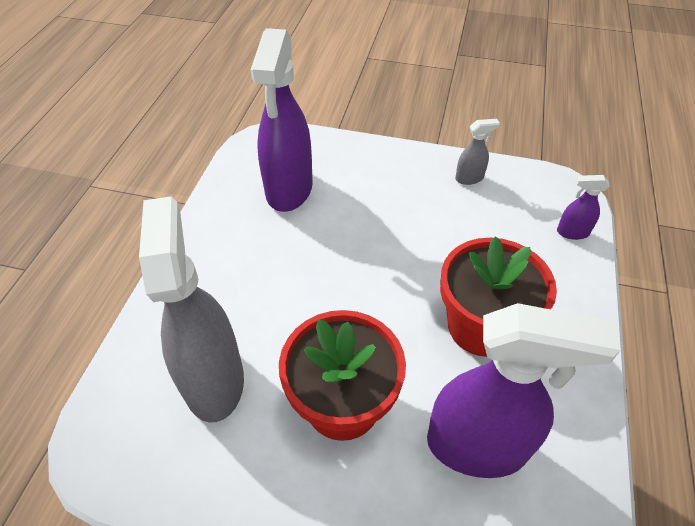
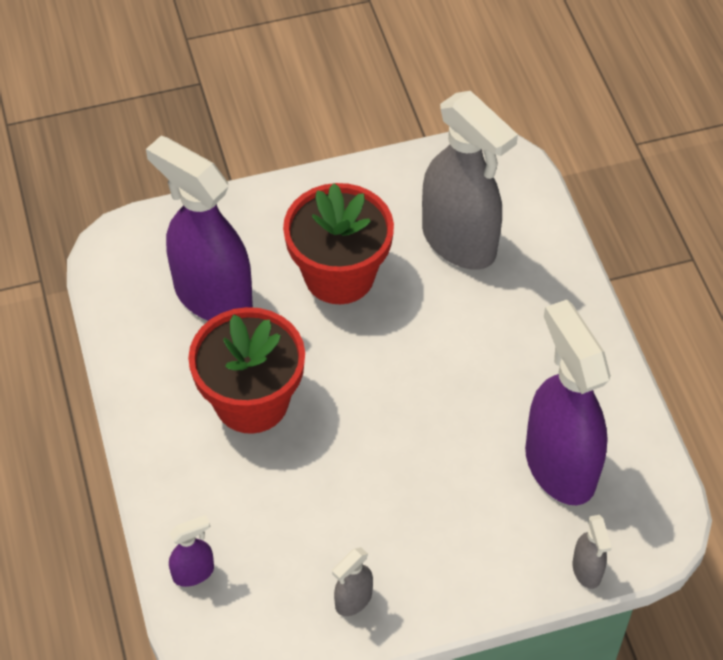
camera: 150 degrees right, 5 degrees up
(321, 139) = (587, 570): none -> grey spray bottle
(477, 446) = (212, 296): purple spray bottle -> purple spray bottle turned 60 degrees clockwise

